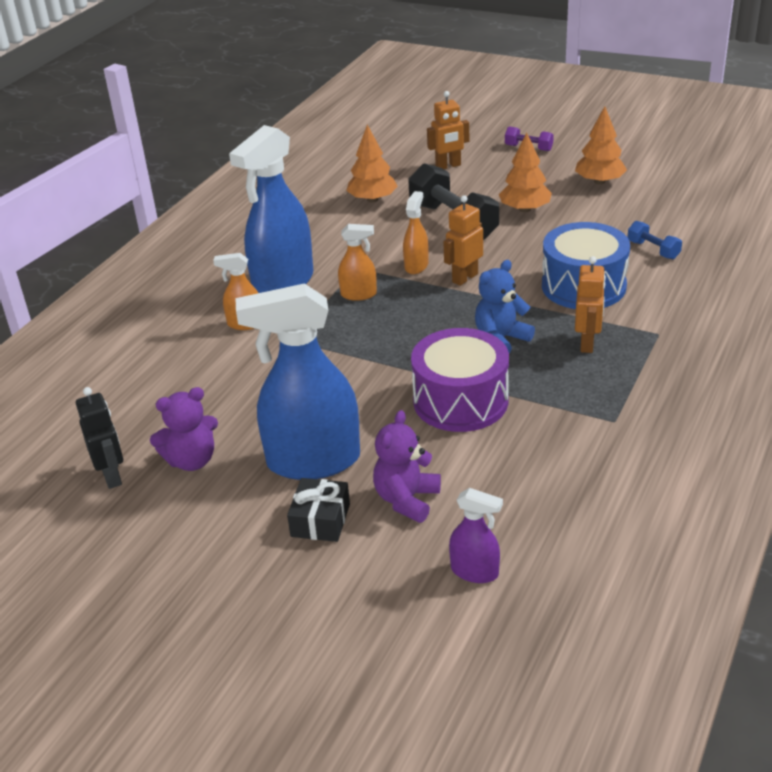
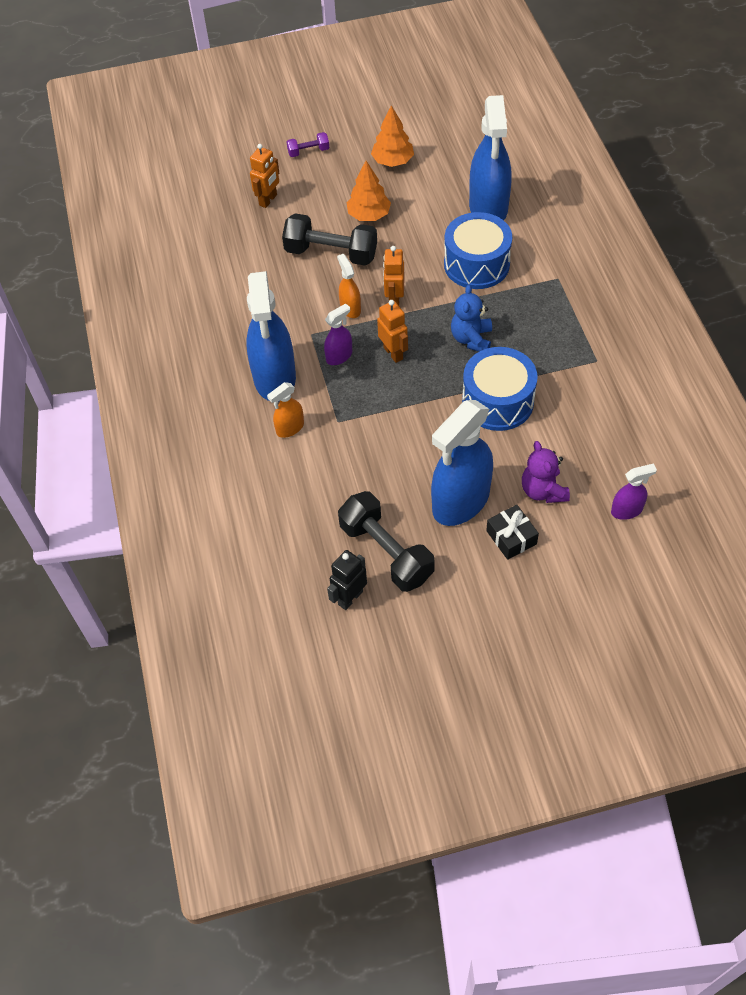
camera: 40 degrees left, 20 degrees up
(112, 476) = (350, 598): black robot -> black robot turned 75 degrees counterclockwise
(192, 460) = (386, 552): purple teddy bear -> black dumbbell
(359, 294) = (339, 356): orange spray bottle -> purple spray bottle
(372, 199) = (248, 263): orange tree -> none
(460, 401) = (498, 401): purple drum -> blue drum
(587, 343) = (525, 311): orange robot -> orange robot (393, 353)
(653, 250) = (488, 208): blue dumbbell -> blue spray bottle

